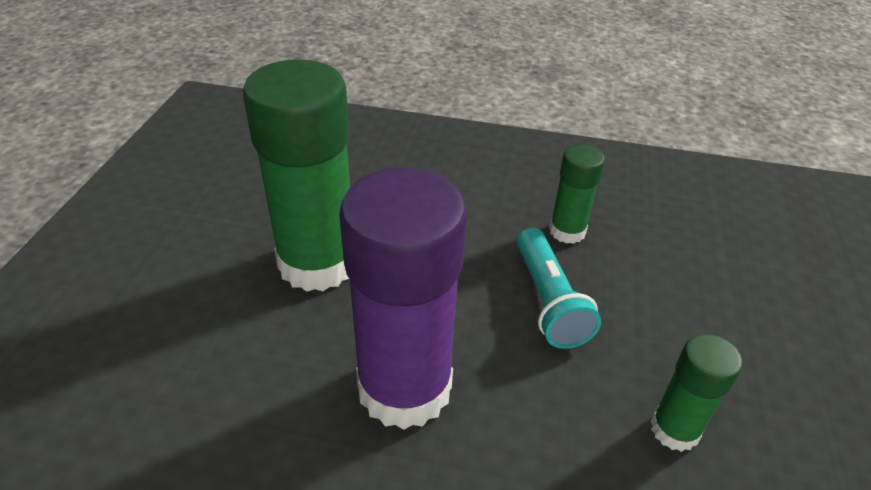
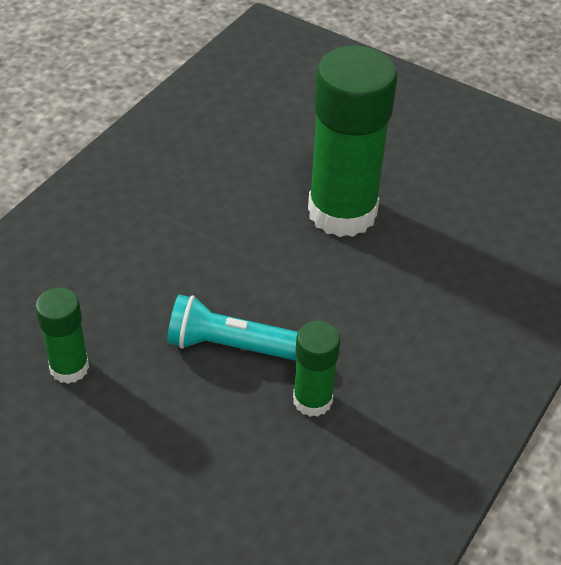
camera: 110 degrees right, 5 degrees up
(404, 388) = (191, 231): purple glue stick -> none

